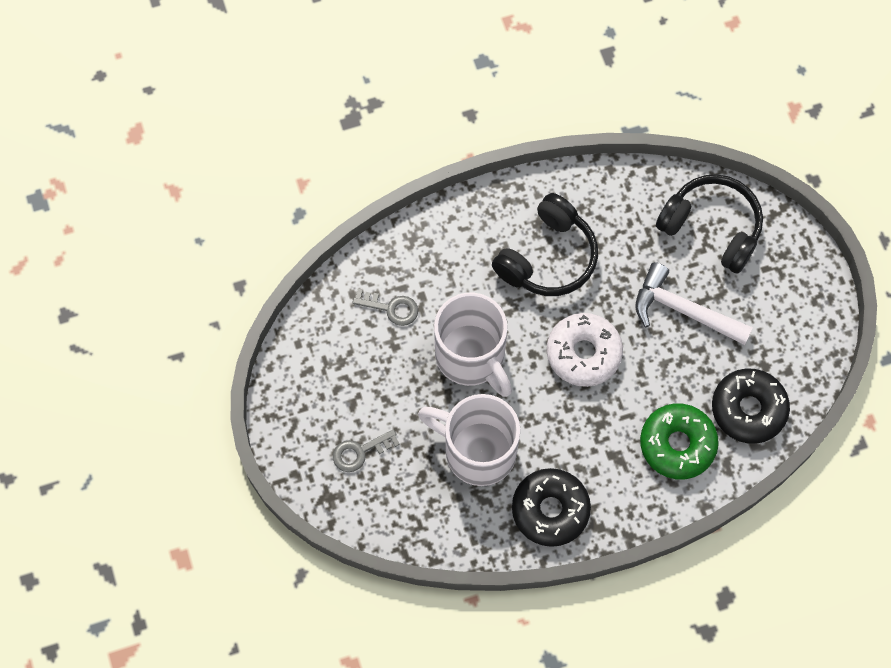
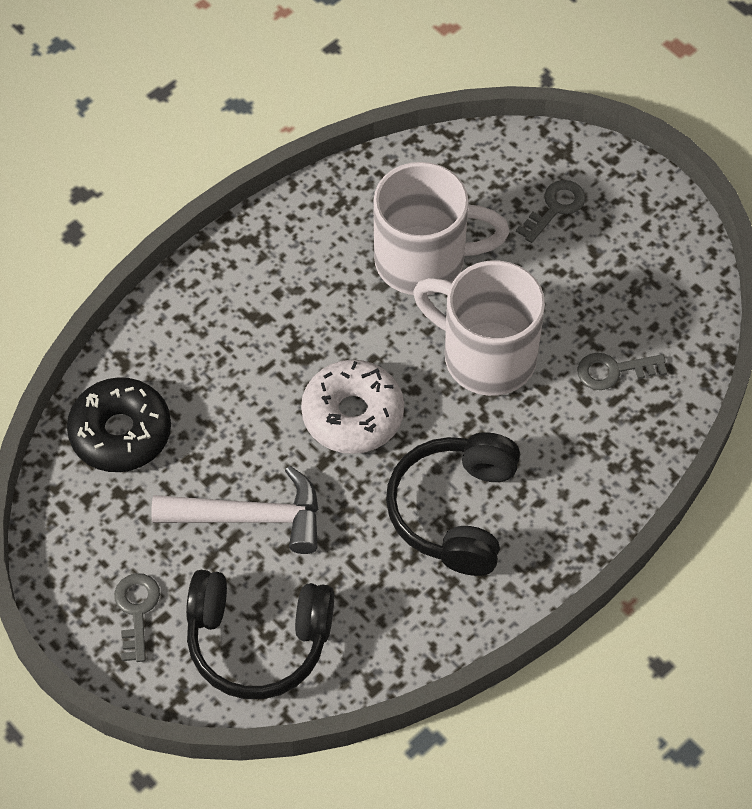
camera: 155 degrees right, 10 degrees down
(550, 510) = (309, 235): black donut -> none
(677, 444) = (192, 359): green donut -> none
(781, 280) = (136, 610): none -> grey key

